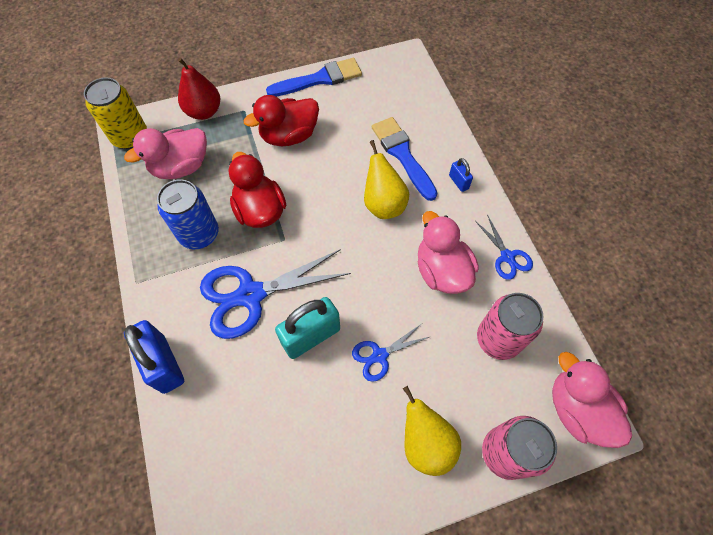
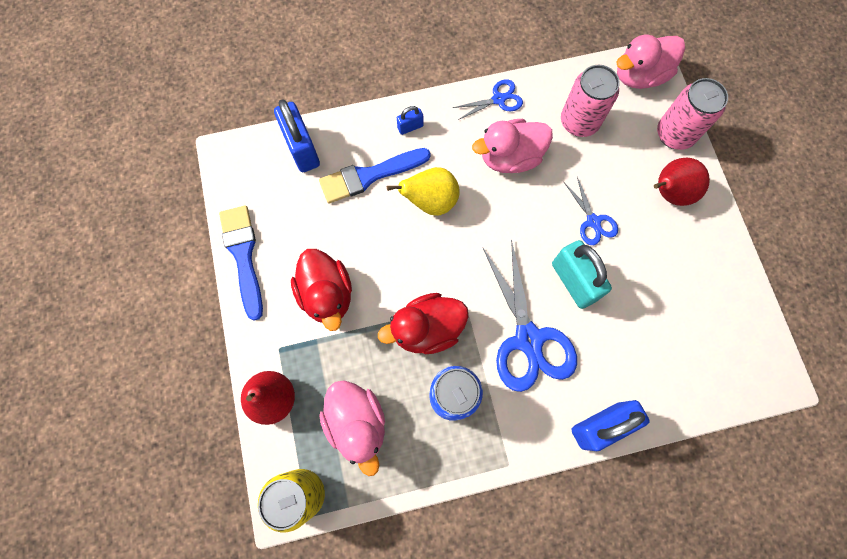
camera: 85 degrees left, 10 degrees up
(420, 105) = (302, 149): none -> blue padlock
(425, 443) = (669, 193): yellow pear -> red pear

